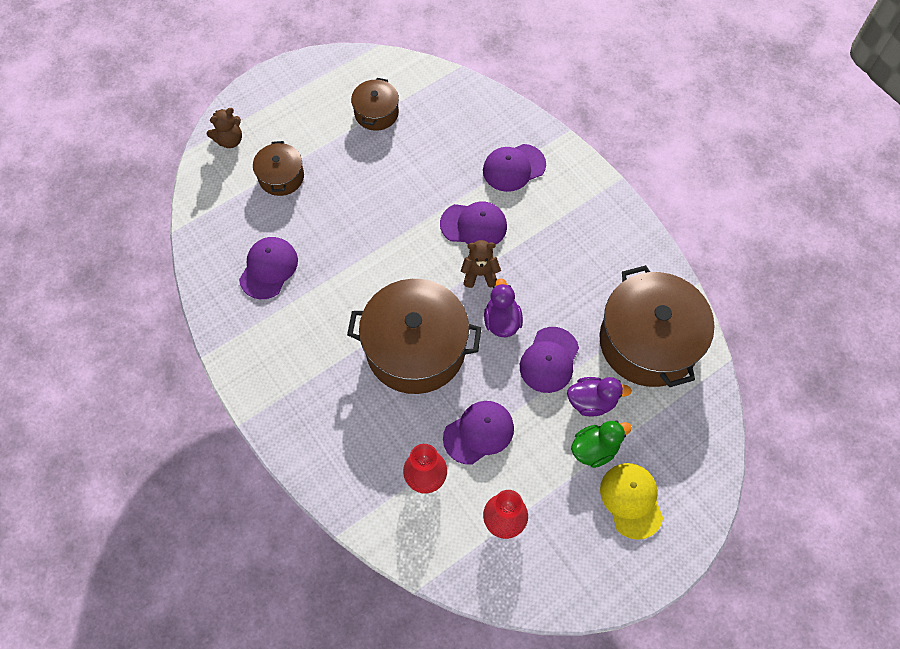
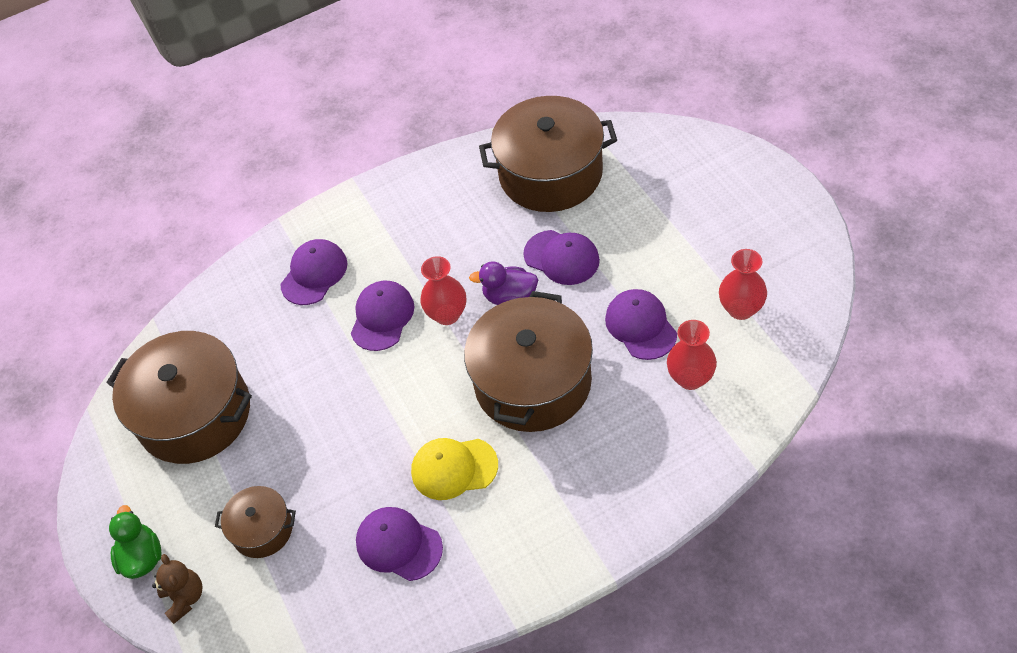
camera: 75 degrees left, 10 degrees down
(376, 113) = (194, 414): brown pot -> brown pot, size x1.99
(480, 274) = (447, 314): brown teddy bear -> red vase
(514, 168) = (314, 274): purple cap -> purple cap turned 135 degrees counterclockwise
(592, 402) = (613, 225): purple duck -> none
(595, 449) = (665, 227): green duck -> green duck (142, 557)
(631, 500) = (720, 202): yellow cap -> yellow cap (454, 468)

